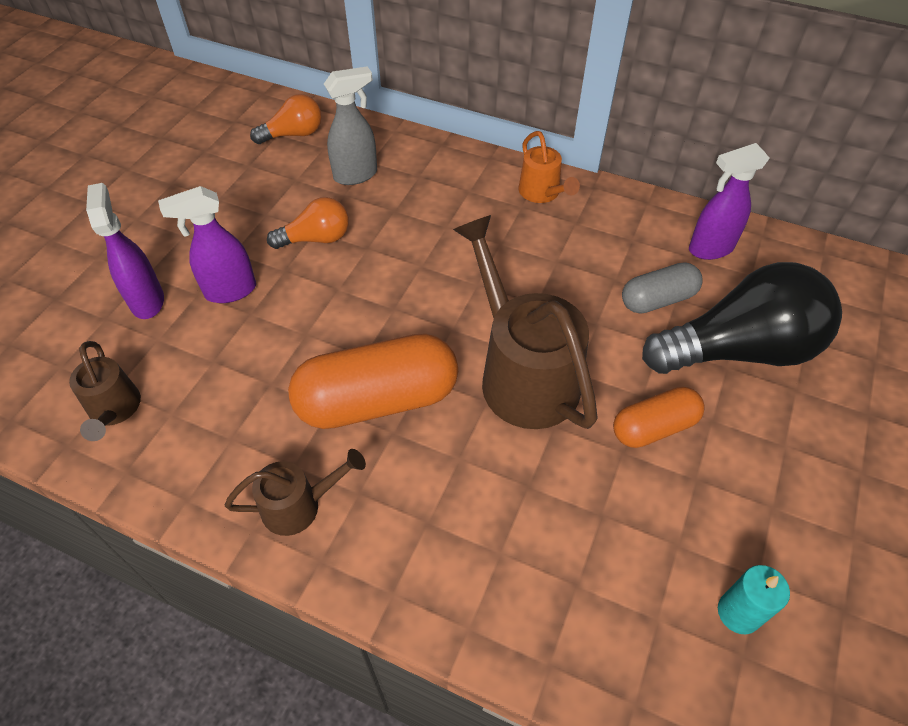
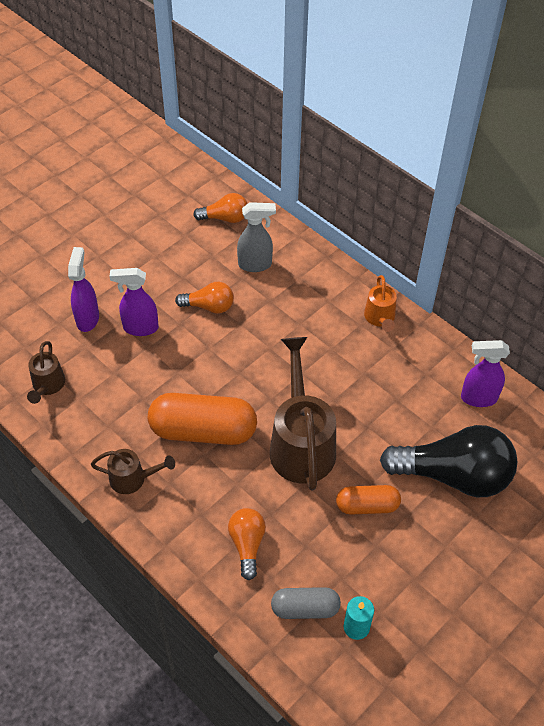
camera: 20 degrees right, 0 degrees up
(517, 545) = (247, 544): none -> orange light bulb
(658, 299) = (418, 423): grey capsule -> grey capsule (305, 608)

